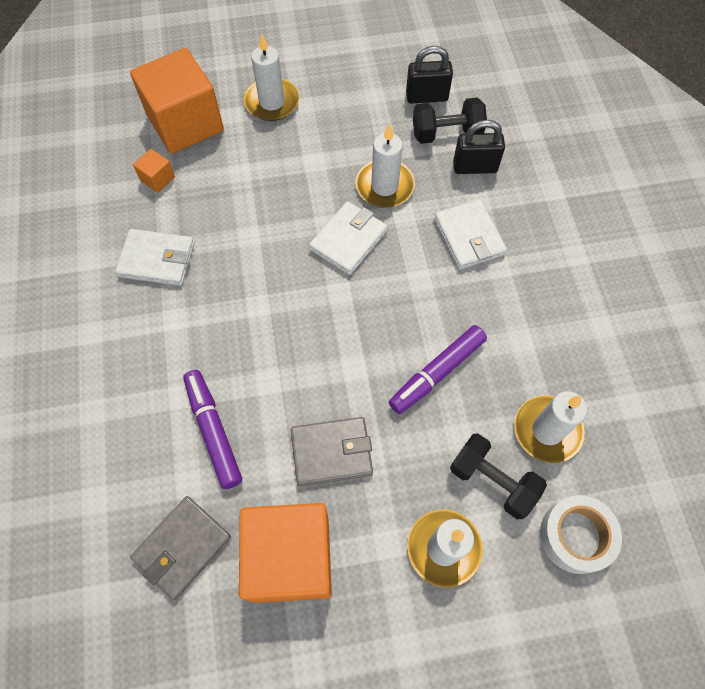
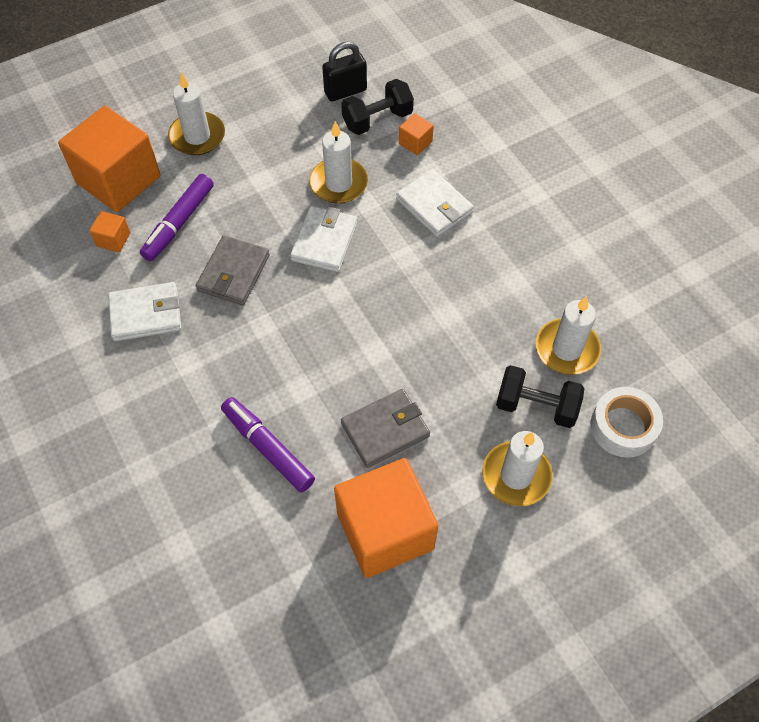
camera: 20 degrees left, 5 degrees down
(182, 547) = (282, 556): grey wallet -> grey wallet (233, 273)
(436, 373) = (452, 332): purple marker -> purple marker (179, 223)
(474, 167) = (415, 143): black padlock -> orange cube

